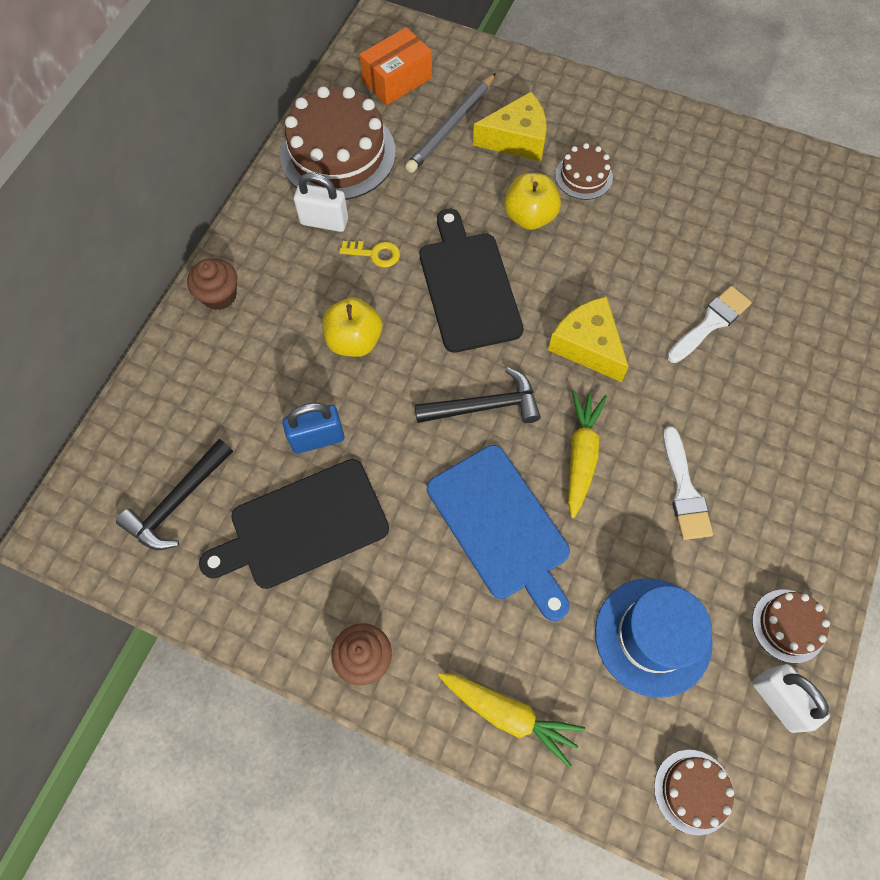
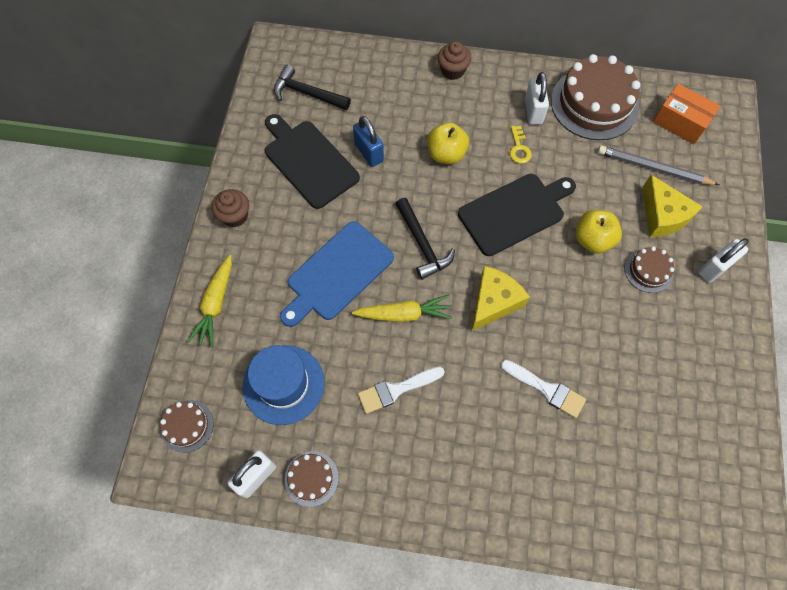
camera: 75 degrees right, 0 degrees up
(595, 115) = (714, 268): none -> white padlock

